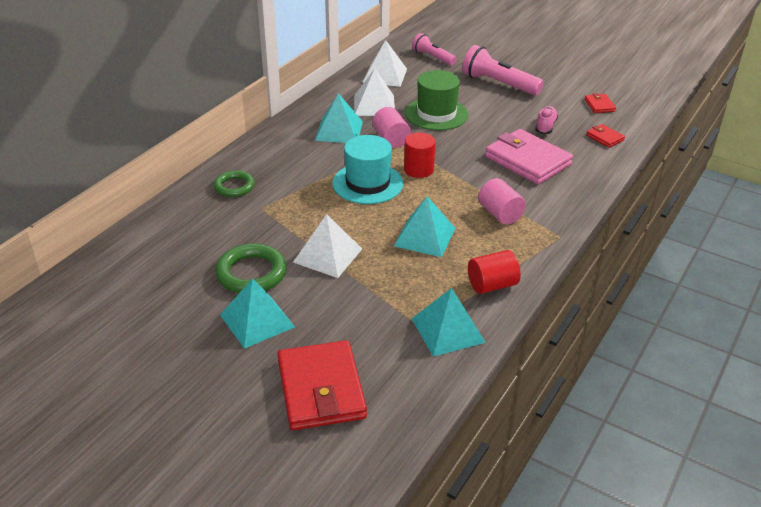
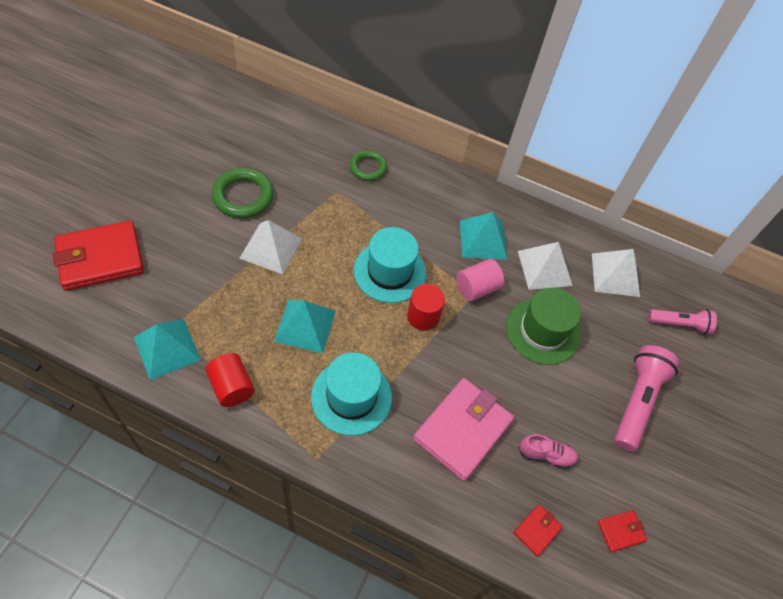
camera: 75 degrees right, 20 degrees up
(257, 321) = (182, 207): turquoise pyramid -> none
(433, 57) = (679, 324): pink flashlight -> pink flashlight turned 60 degrees clockwise
(500, 214) = (351, 397): pink cylinder -> turquoise hat

